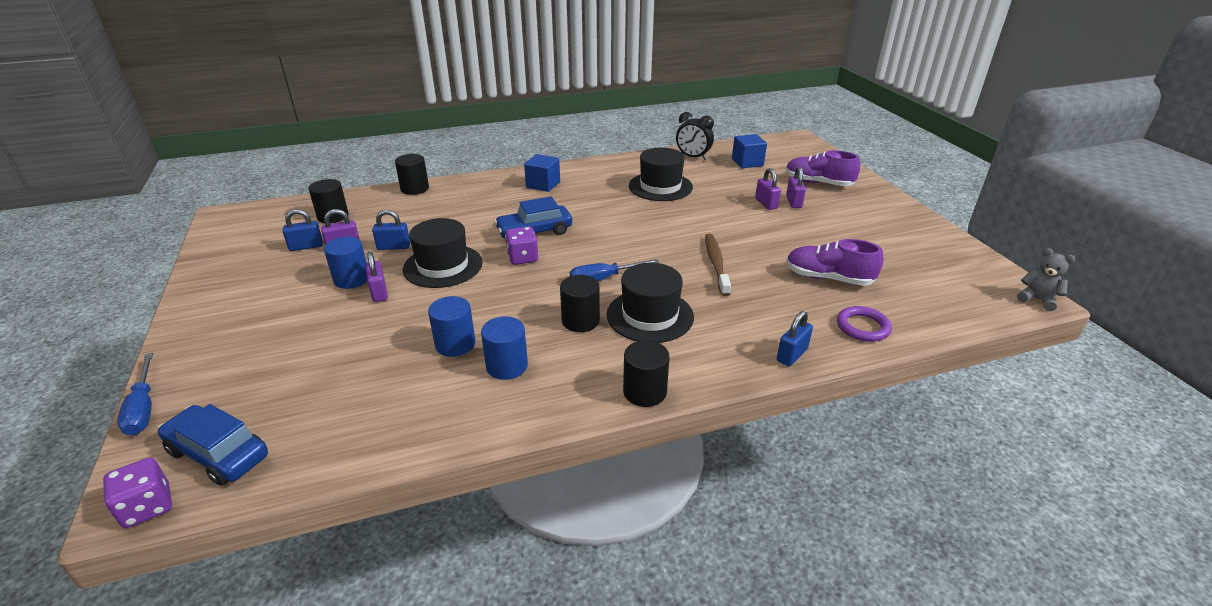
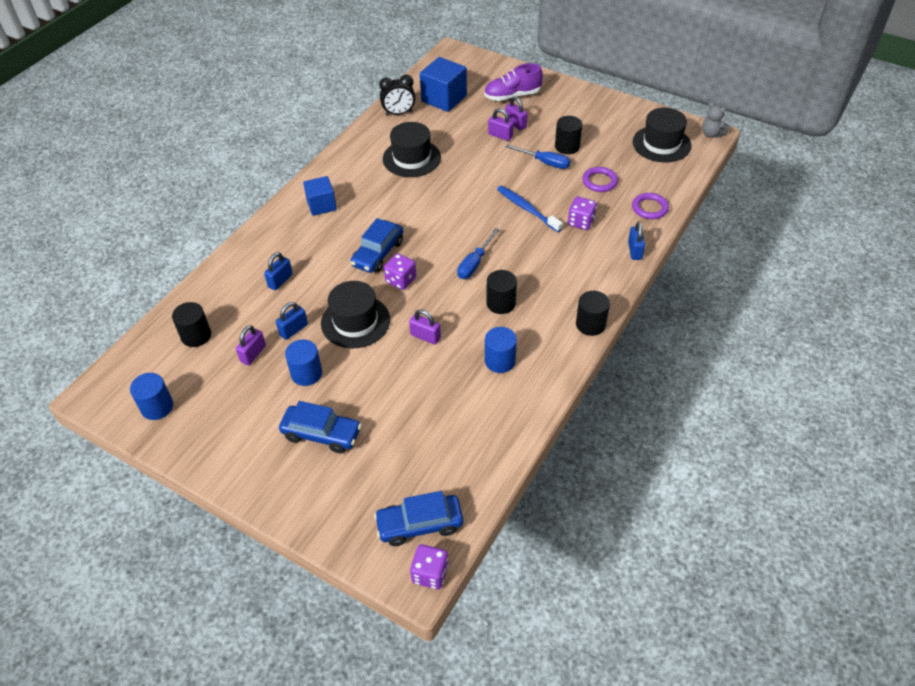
camera: 40 degrees left, 15 degrees up
(143, 408) = (324, 543): blue screwdriver -> blue screwdriver (545, 162)
(287, 326) = (321, 434): none -> blue car
(306, 246) = (223, 373): blue padlock -> blue padlock (280, 280)
(379, 292) = (344, 369): purple padlock -> purple padlock (425, 336)
(415, 189) = (221, 269): black cylinder -> black cylinder (567, 146)
(455, 344) = (450, 369): blue cylinder -> blue cylinder (157, 407)
(650, 315) = (535, 273): black hat -> black hat (661, 144)
(716, 264) = (527, 209): brown toothbrush -> blue toothbrush
(747, 162) = (444, 98): blue cube -> blue cube, size x1.50
(760, 300) = (581, 222): none -> purple dice
(828, 278) = (599, 181): purple shoe -> purple ring
(1037, 300) = (711, 134): grey teddy bear -> grey teddy bear turned 135 degrees counterclockwise

